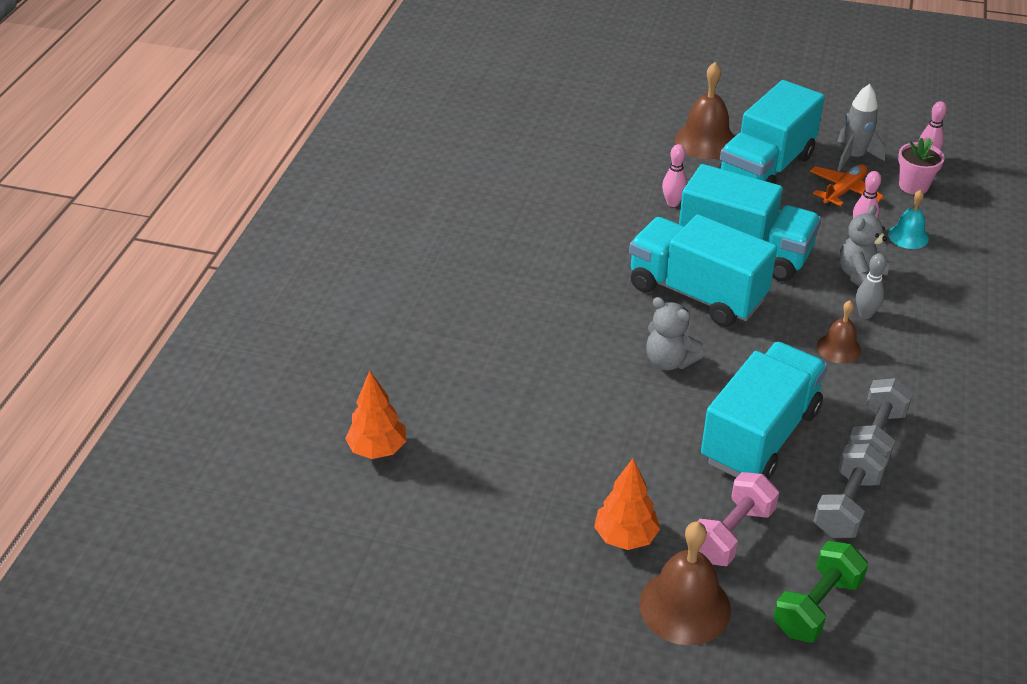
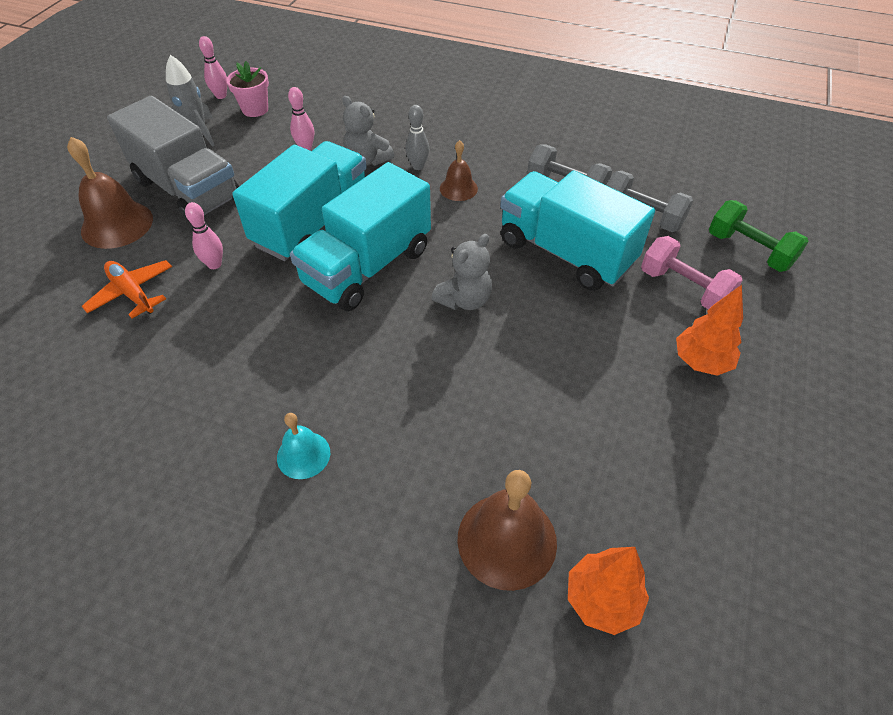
camera: 85 degrees left, 10 degrees up
(684, 606) = (771, 330): brown bell -> brown bell (507, 540)
(765, 169) = (187, 189): turquoise truck -> grey truck
(844, 191) = (245, 148): orange plane -> orange plane (132, 293)
(908, 236) = (322, 125): turquoise bell -> turquoise bell (303, 455)

